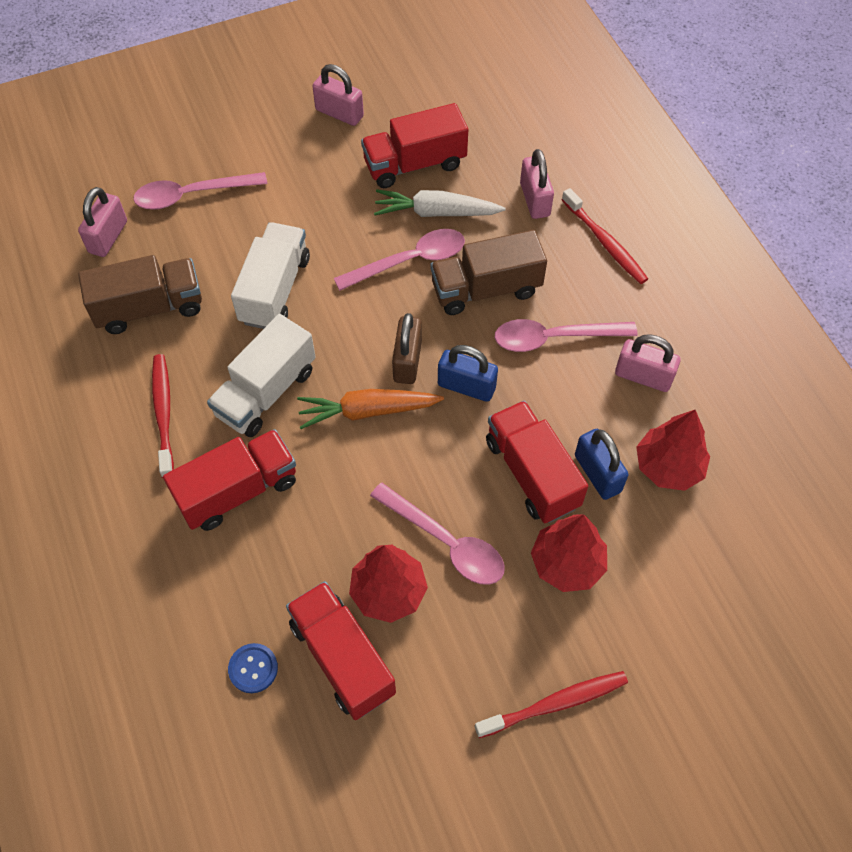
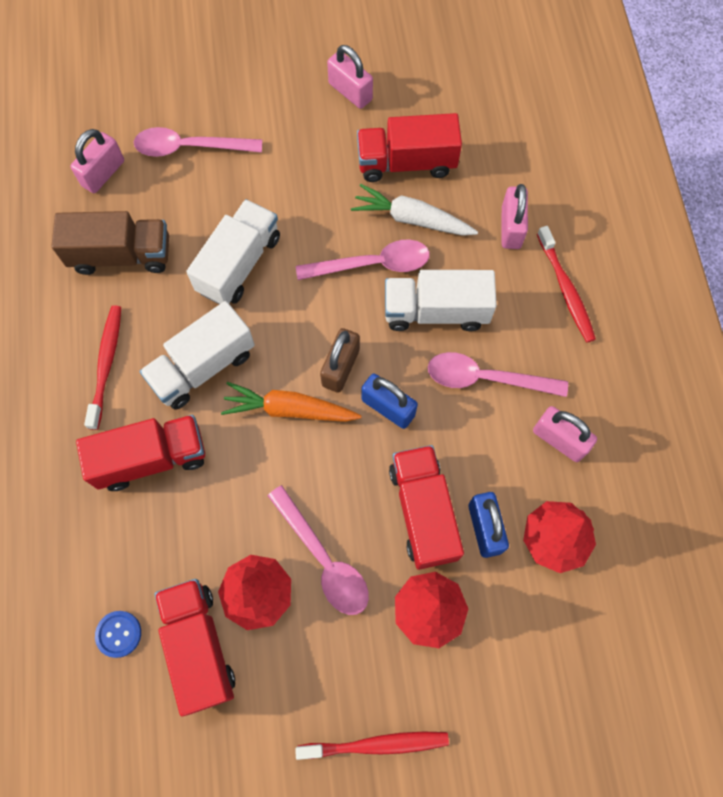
camera: 15 degrees right, 10 degrees up
(486, 289) = (436, 311): brown truck -> white truck

